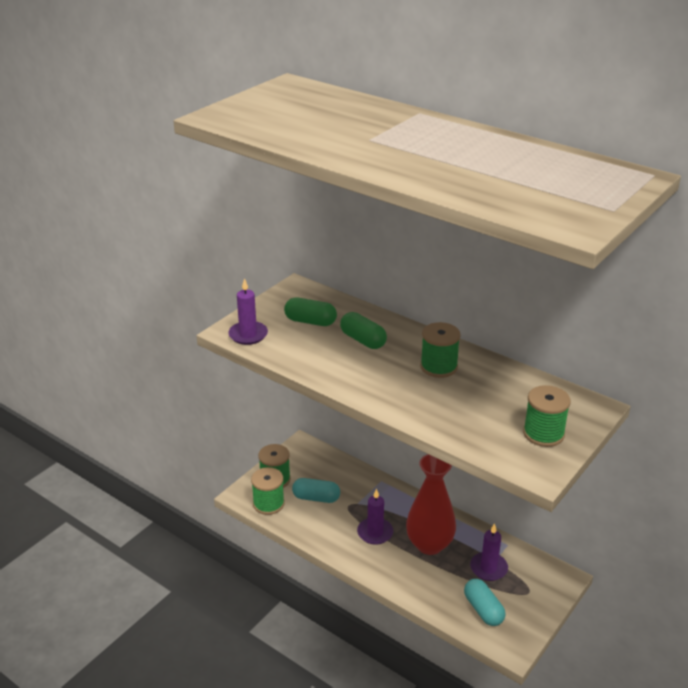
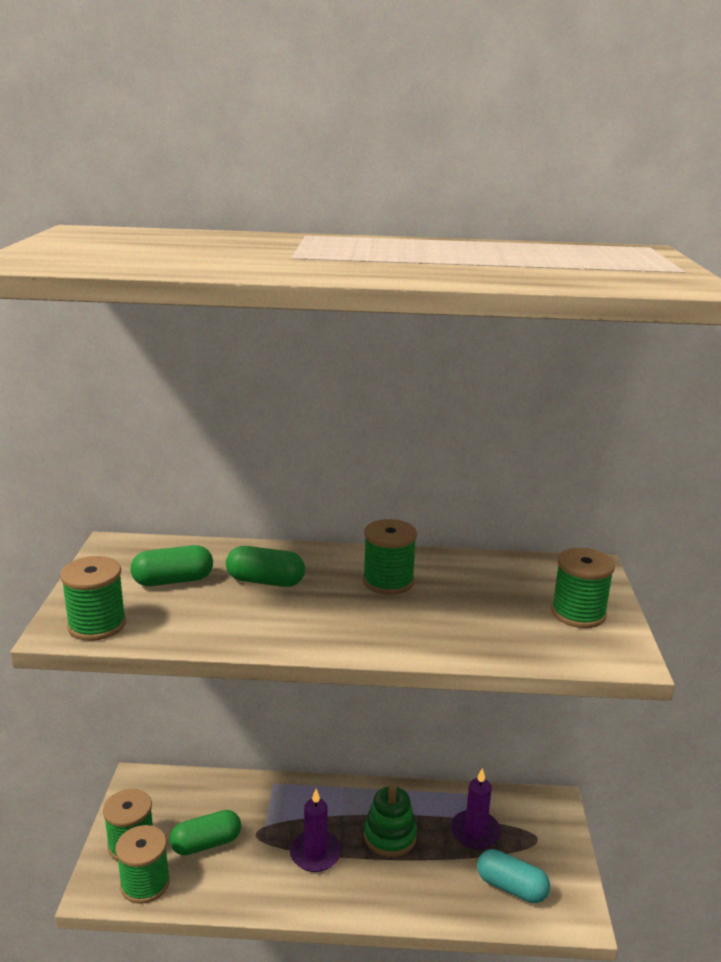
camera: 35 degrees left, 10 degrees down
(248, 335) = (97, 625): purple candle -> green spool
(316, 498) = (206, 843): turquoise capsule -> green capsule
(429, 544) = (390, 836): red vase -> green stacking toy

